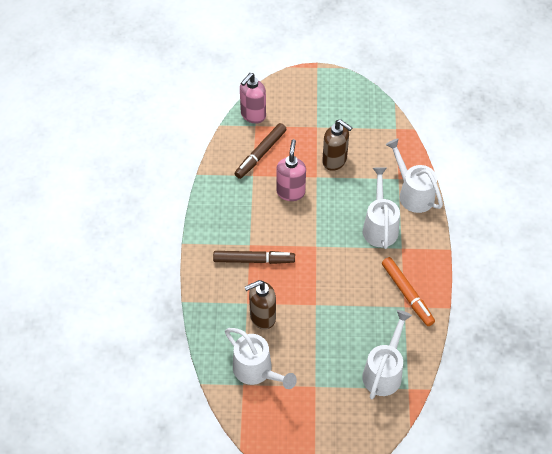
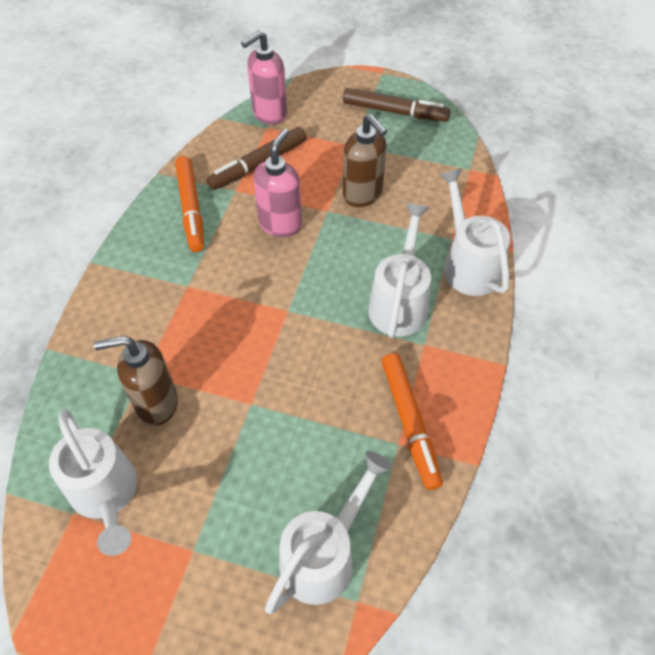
camera: 15 degrees right, 0 degrees up
(230, 194) = (191, 209): none -> orange marker
(254, 260) = (183, 310): brown marker -> brown marker (395, 112)

